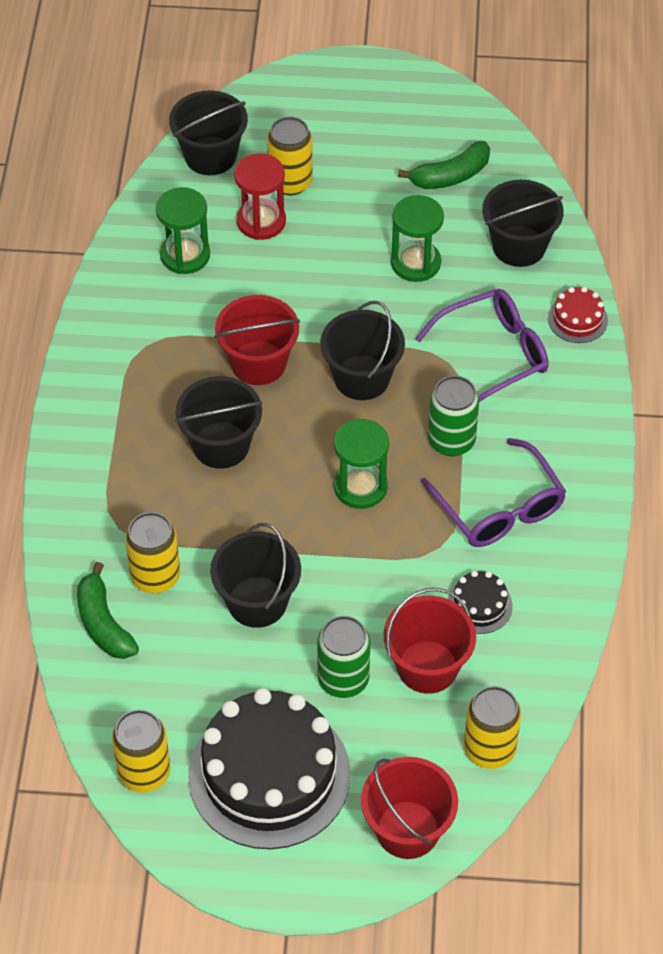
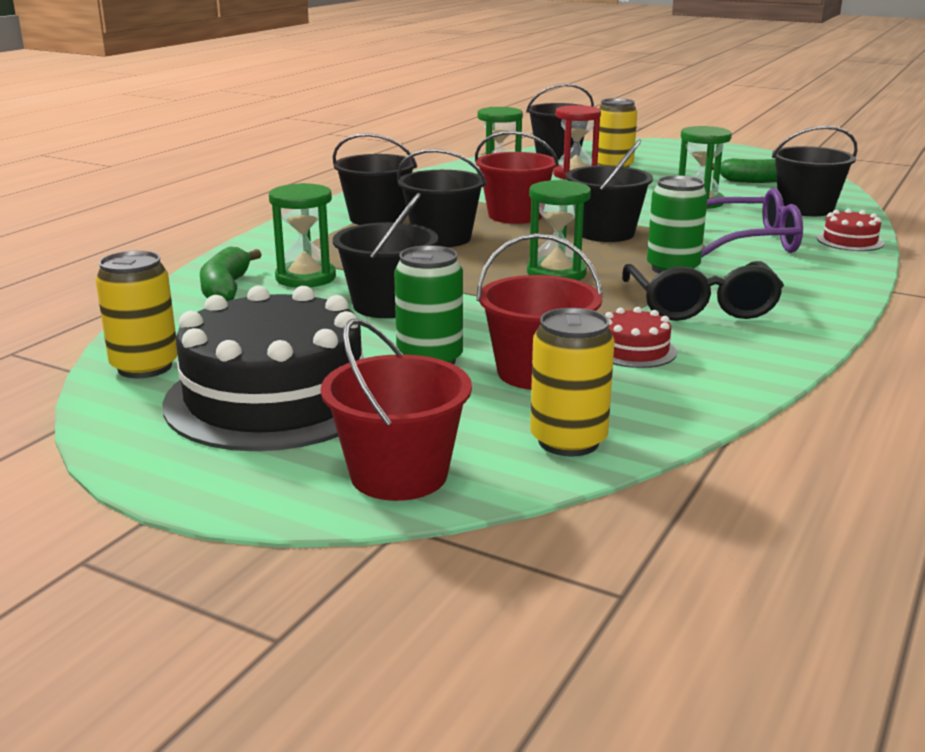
camera: 25 degrees right, 30 degrees down
(130, 418) = (377, 218): none -> black bucket
(155, 576) = (305, 278): yellow can -> green hourglass
(479, 605) = (634, 350): black cake -> red cake
(499, 508) = (700, 306): purple glasses -> black glasses

